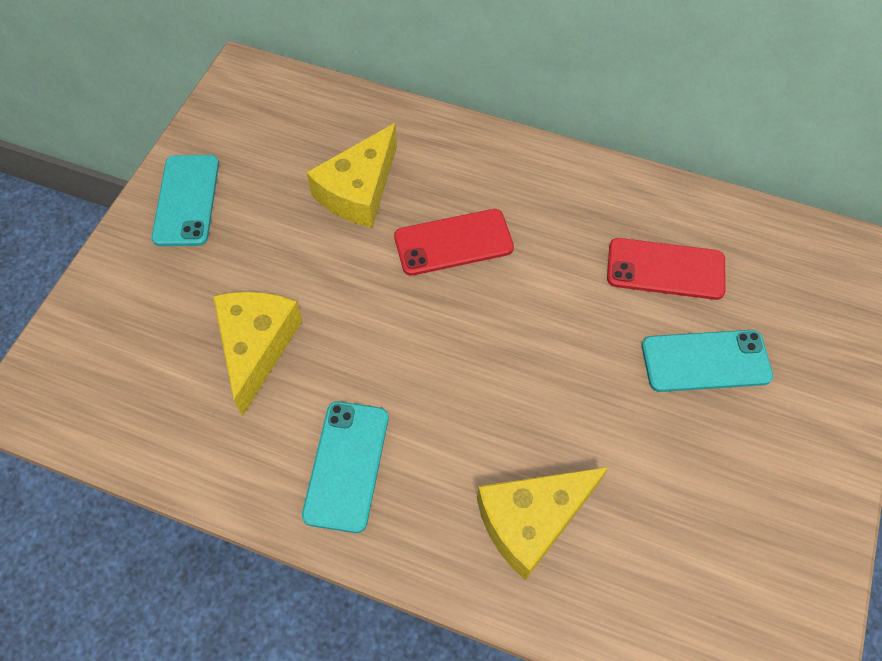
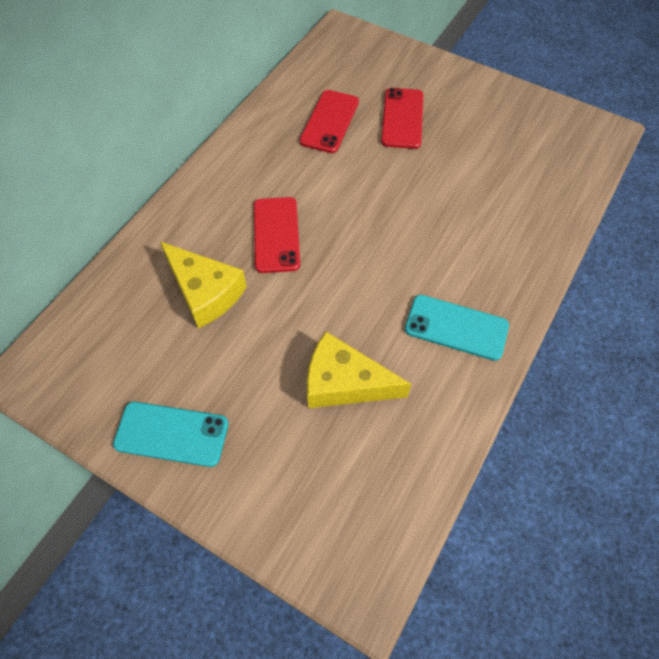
camera: 80 degrees left, 0 degrees up
(532, 521) = (503, 226): yellow cheese -> none
(705, 361) = (402, 118): turquoise phone -> red phone

